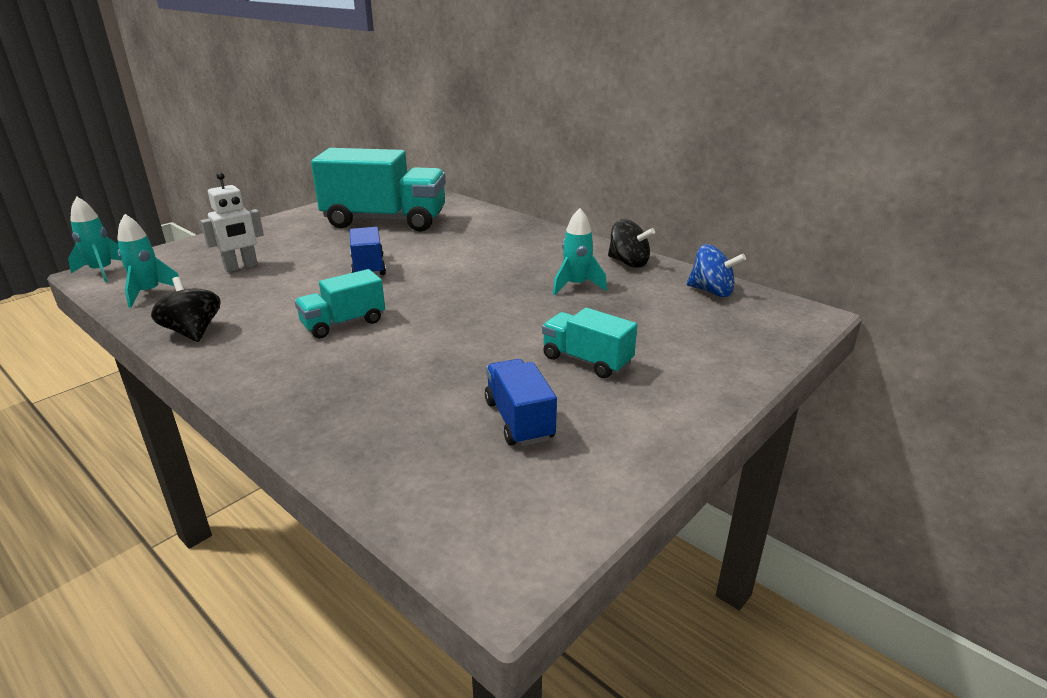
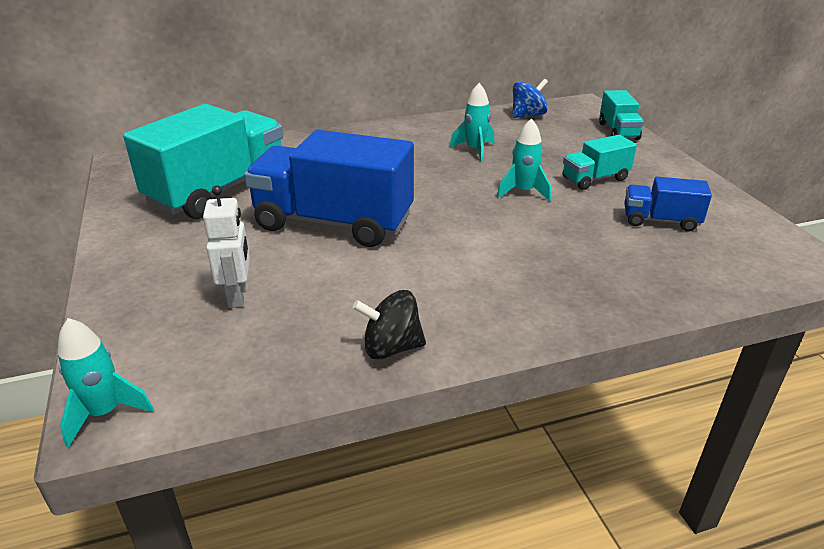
camera: 60 degrees left, 5 degrees up
(149, 293) = (240, 373): turquoise rocket -> turquoise rocket (523, 192)
(343, 323) = (451, 258): turquoise truck -> turquoise truck (618, 131)
(368, 267) = (333, 222): blue truck -> blue truck, size x2.04
(628, 263) = (453, 123): black spinning top -> none

